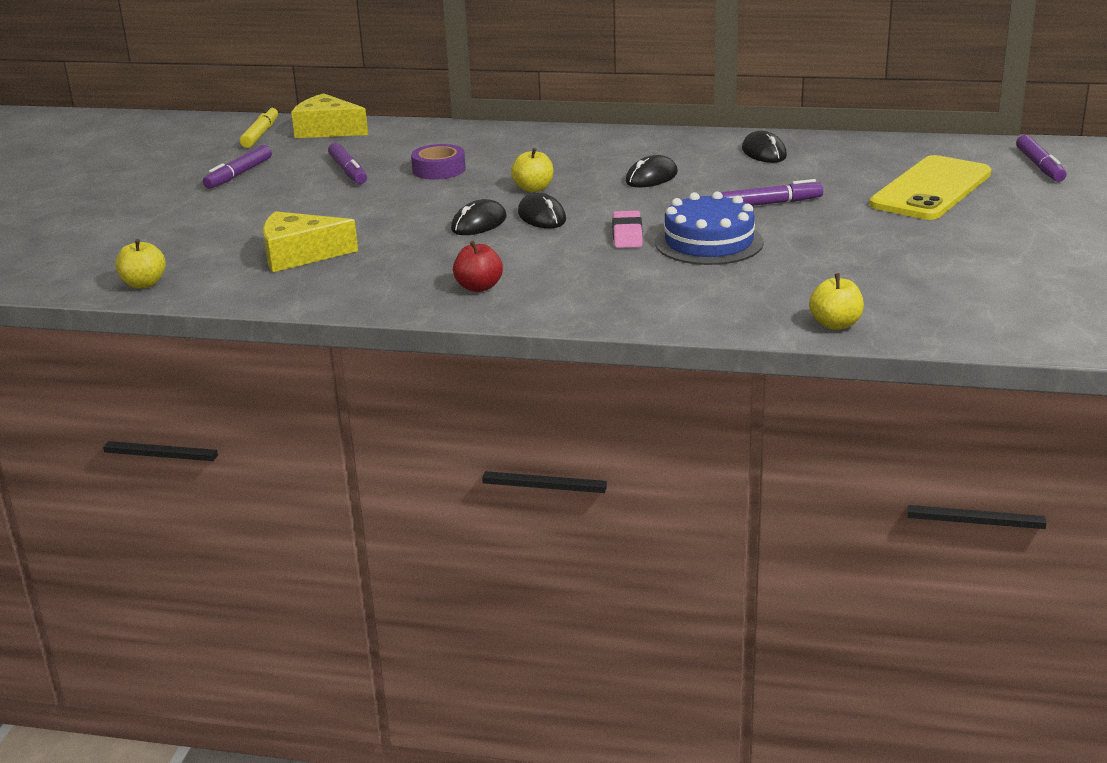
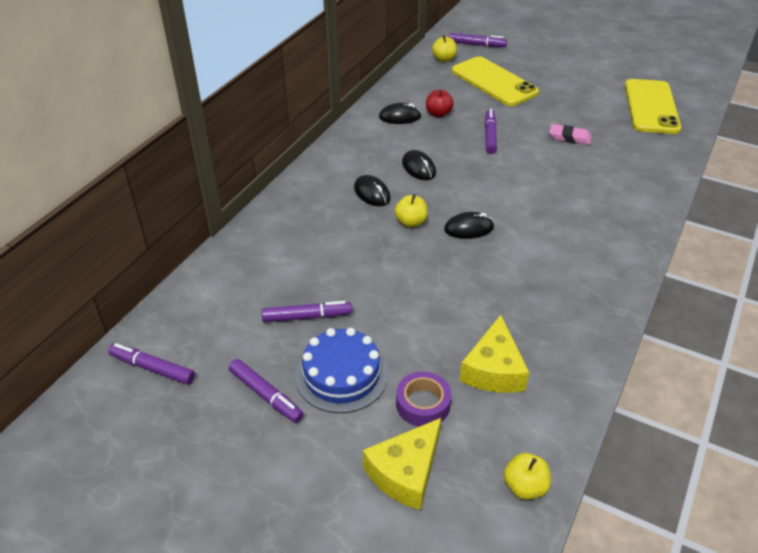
camera: 75 degrees left, 15 degrees up
(260, 134) = (153, 368): yellow marker -> purple marker
(327, 130) = (181, 318): yellow cheese -> yellow cheese (405, 472)
(439, 170) = (339, 263): purple tape -> purple tape (423, 404)
(479, 223) = (468, 260): black mouse -> black mouse (372, 193)
(479, 287) = (587, 279): red apple -> red apple (438, 114)
(627, 234) = (518, 199): pink eraser -> pink eraser (569, 137)
(709, 242) = (543, 171): blue cake -> blue cake (341, 375)
(835, 324) = (672, 158): yellow apple -> yellow apple (444, 59)
(994, 301) = (651, 107): none -> yellow phone

